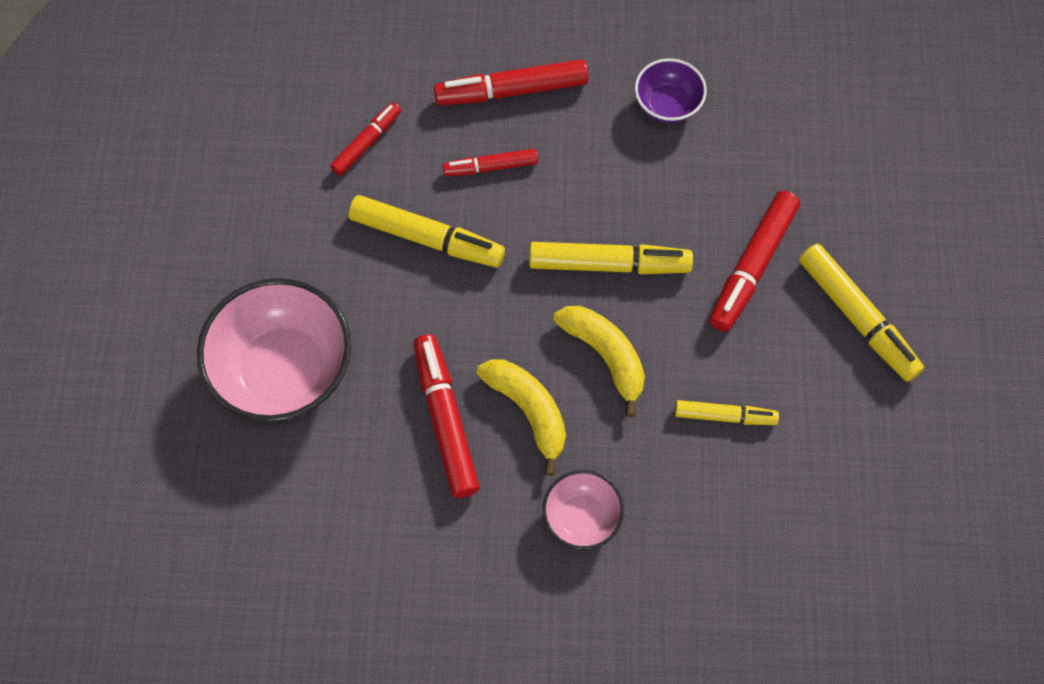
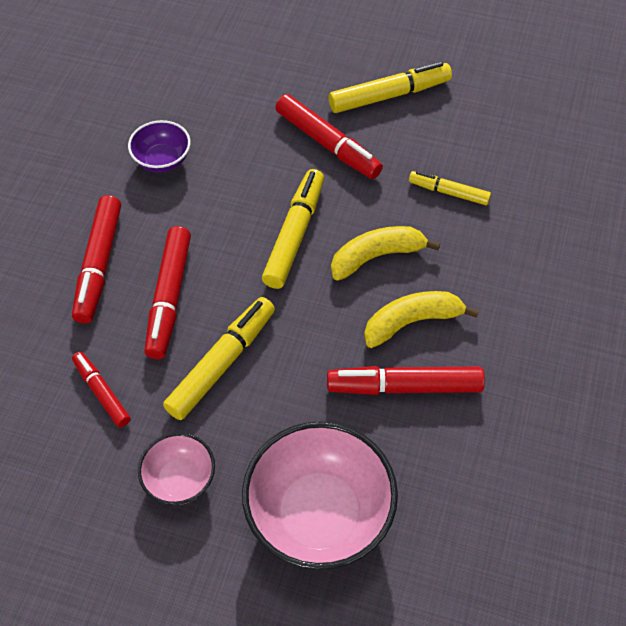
camera: 75 degrees left, 10 degrees down
(490, 167) = (169, 298): red marker -> red marker, size x1.65
(581, 517) = (514, 306): pink bowl -> pink bowl (180, 480)
(725, 416) = (448, 192): yellow marker -> yellow marker turned 90 degrees counterclockwise

